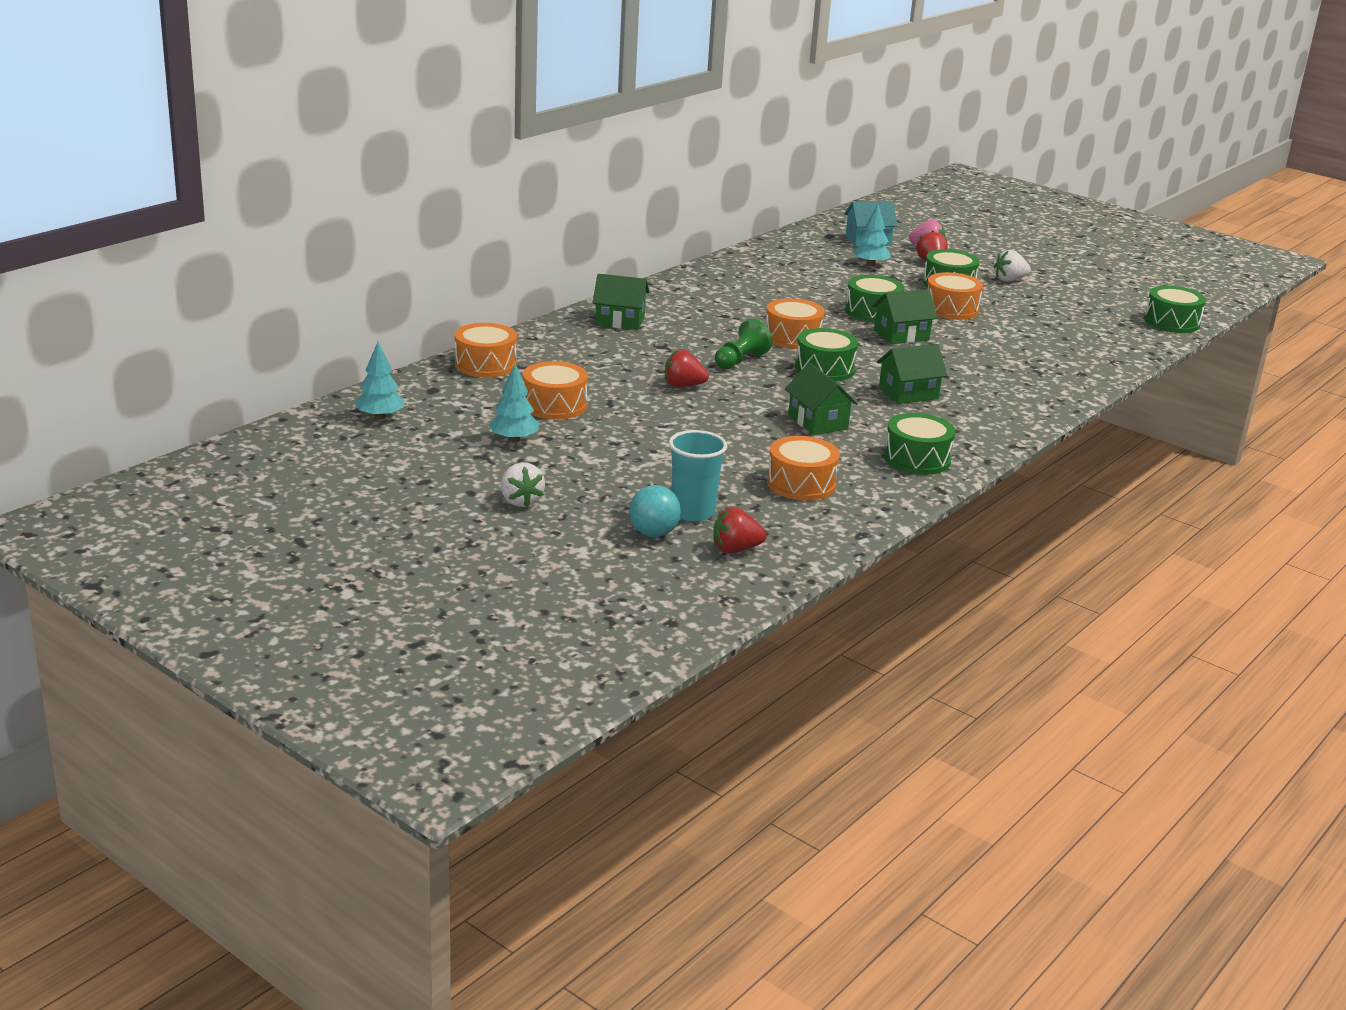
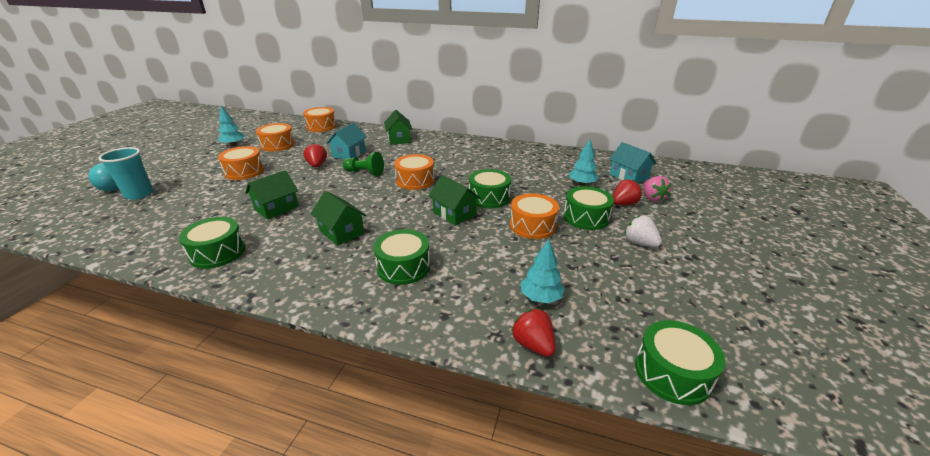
camera: 70 degrees right, 5 degrees up
(380, 417) = (254, 122): turquoise tree -> turquoise tree (540, 297)
(521, 501) = (161, 157): white strawberry -> none
(654, 360) = (349, 154): none -> turquoise house
(735, 549) = (83, 213): red strawberry -> red strawberry (533, 344)
(801, 484) = (175, 217): orange drum -> orange drum (244, 171)
(824, 369) = (368, 197): green drum -> green drum (403, 267)

